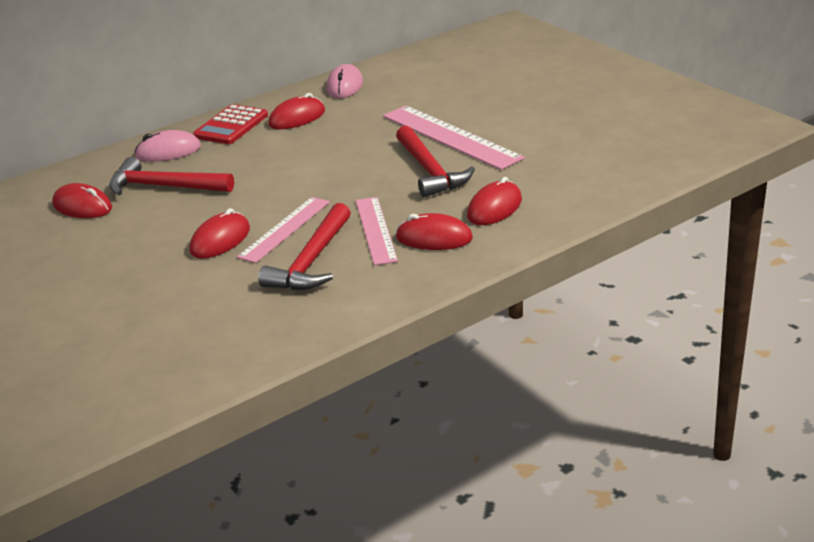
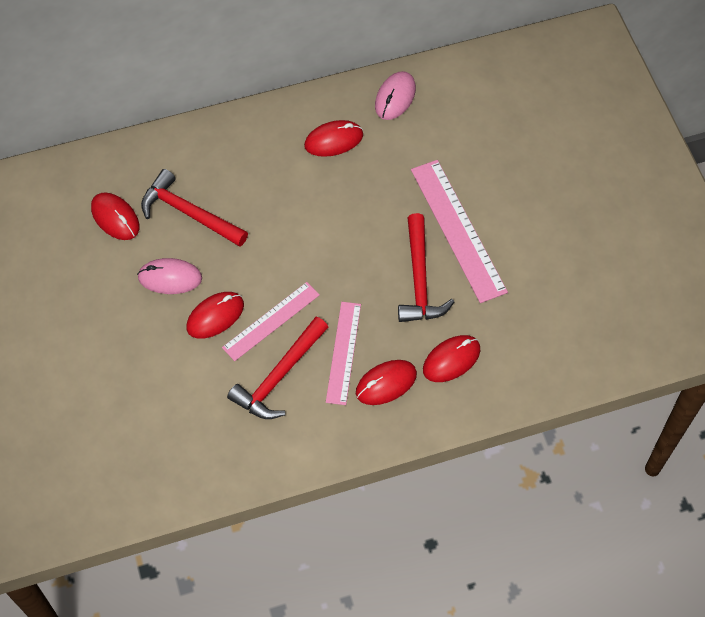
camera: 15 degrees right, 30 degrees up
(168, 152) = (205, 154): pink mouse -> pink mouse (170, 278)
(231, 126) = (271, 131): red calculator -> none
(434, 238) = (386, 383): red mouse -> red mouse turned 60 degrees counterclockwise

